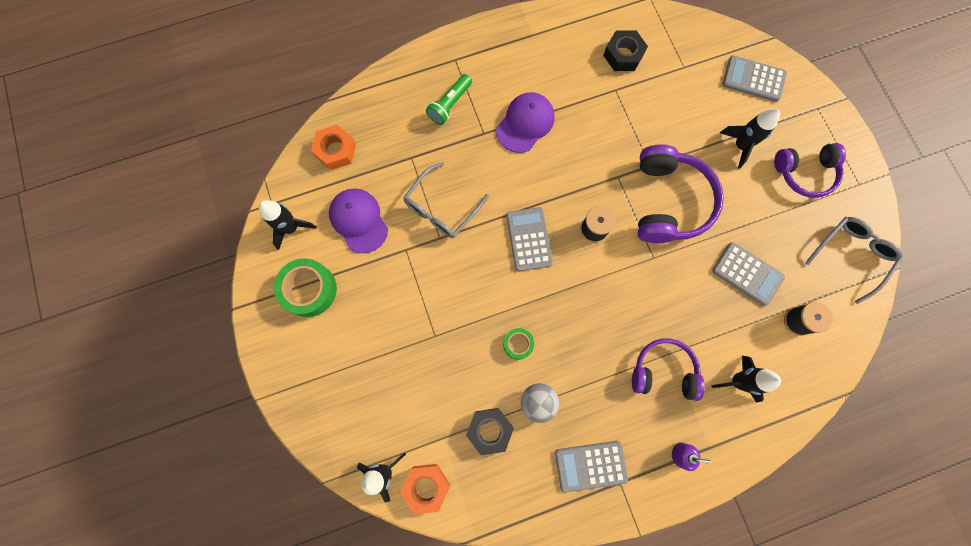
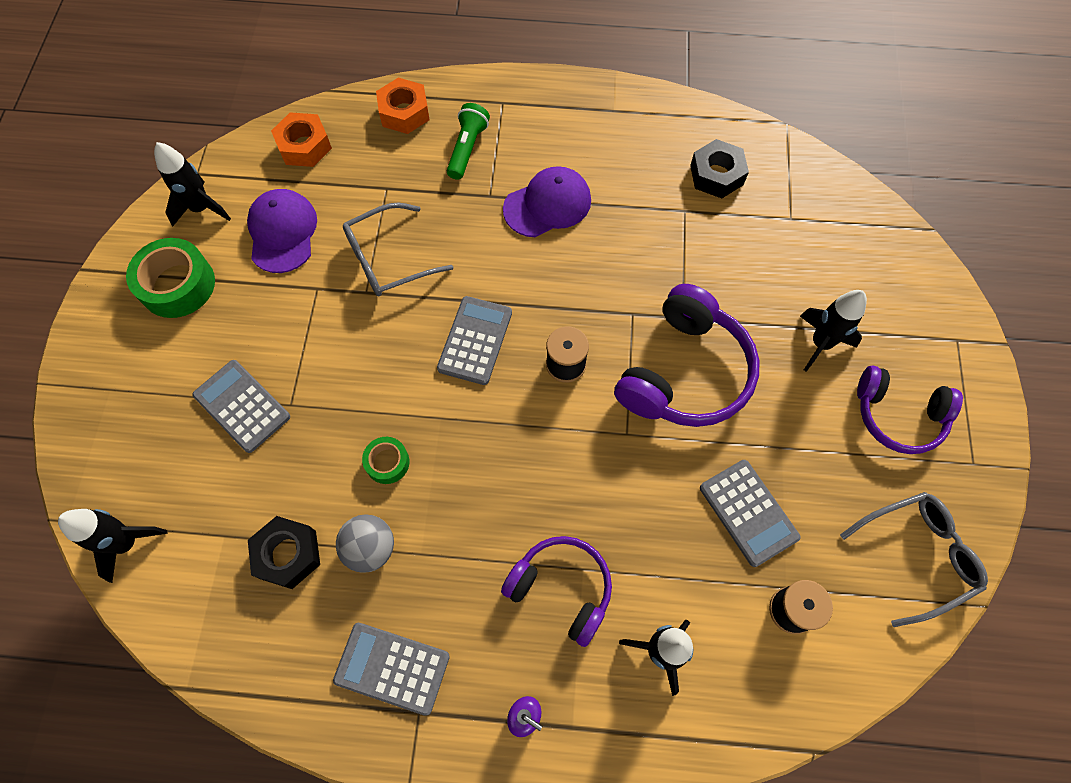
camera: 25 degrees right, 10 degrees down
(426, 486) = (166, 587): orange nut -> orange nut (404, 112)
(450, 105) = (467, 148): green flashlight -> green flashlight turned 135 degrees clockwise
(753, 79) = (880, 269): grey calculator -> grey calculator (242, 406)

